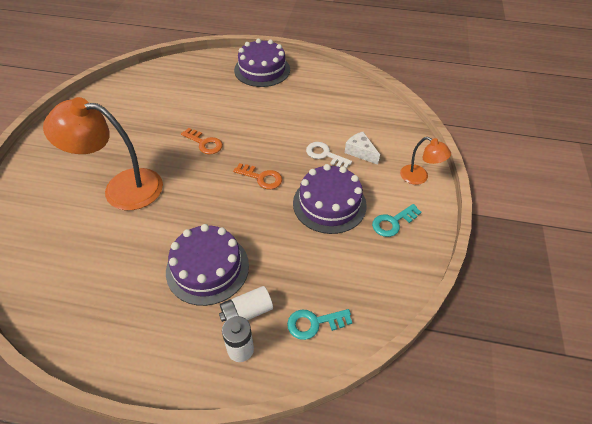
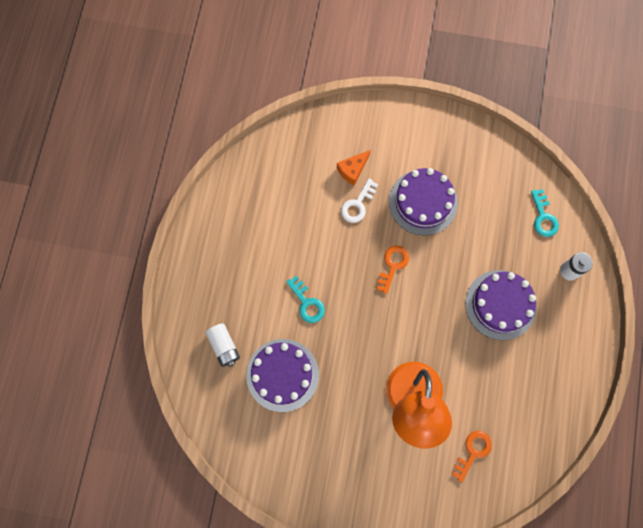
camera: 90 degrees left, 25 degrees up
(204, 143) = (344, 329): orange key -> orange key (473, 452)
(246, 312) = (539, 268): white battery -> white battery (224, 346)
(262, 70) = (208, 276): purple cake -> purple cake (282, 375)
(360, 152) = (352, 170): white cheese -> orange cheese
(393, 222) = (441, 149): turquoise key -> turquoise key (307, 303)
(419, 177) = (385, 119): orange lamp -> none

